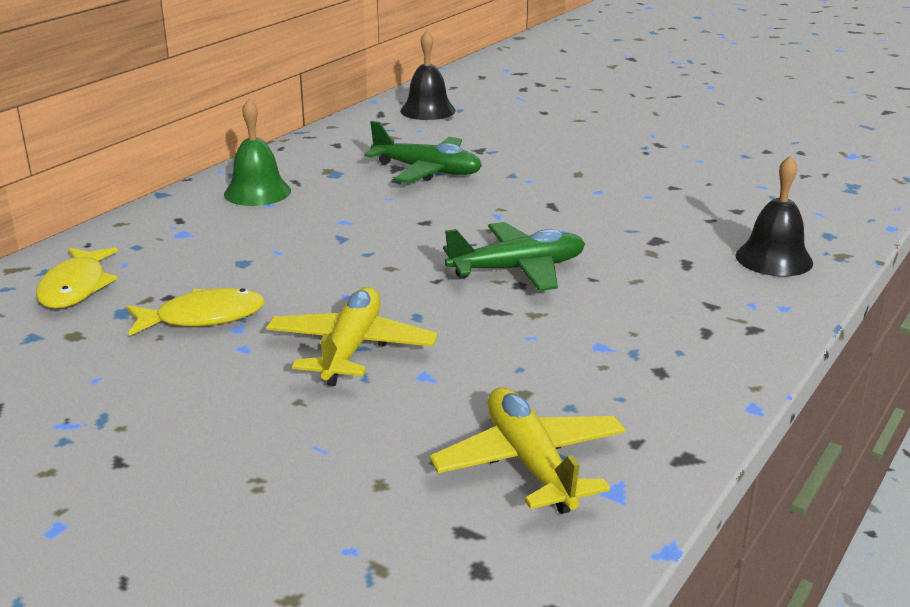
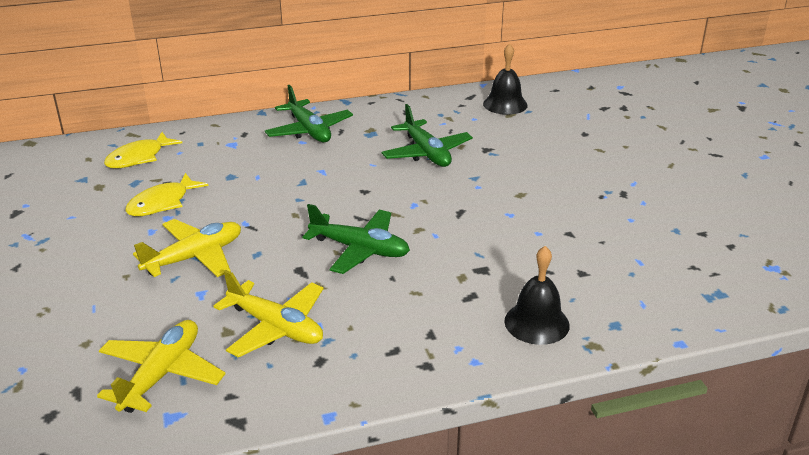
camera: 40 degrees right, 5 degrees up
(203, 317) = (162, 203): yellow fish -> yellow fish turned 105 degrees clockwise
(257, 192) = (309, 130): green bell -> green plane
(564, 366) = (275, 327): none -> yellow plane

